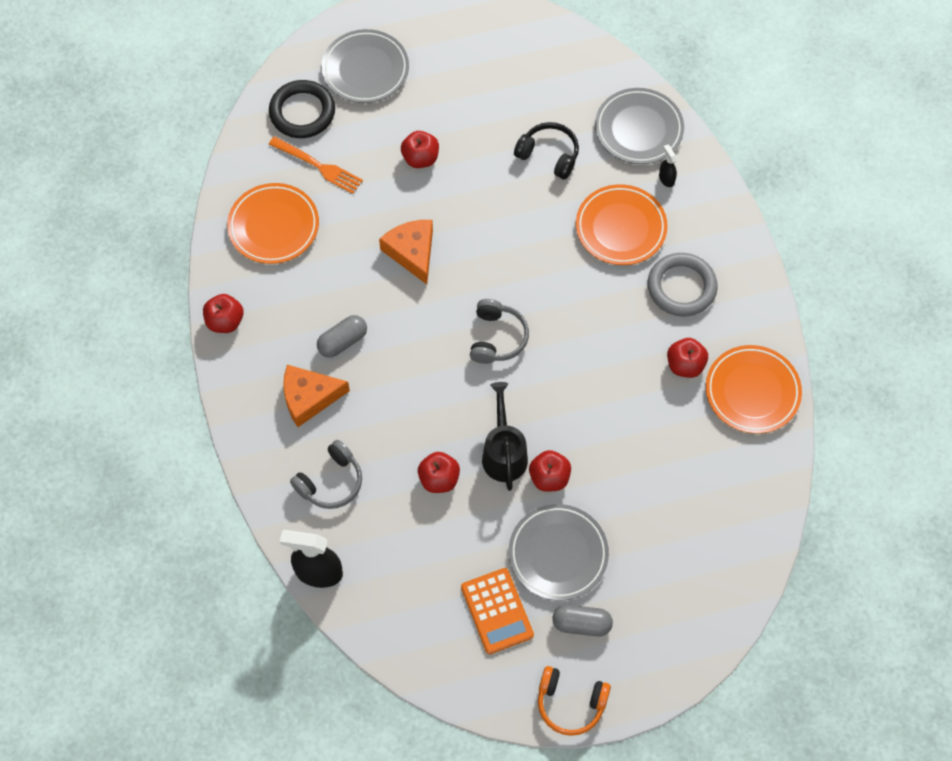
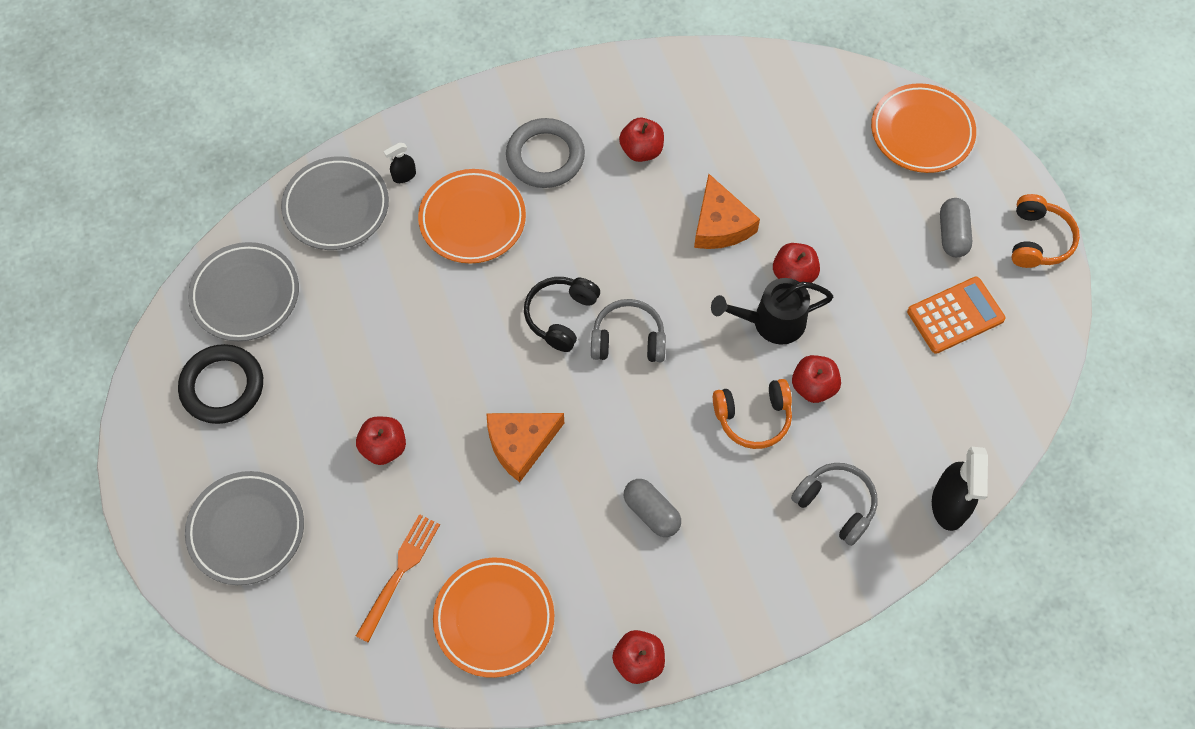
camera: 95 degrees left, 0 degrees up
(302, 112) = (315, 604): black ring -> black ring (222, 386)
(309, 397) = (731, 543): orange cheese -> orange cheese (720, 224)
(415, 427) = (753, 418): none -> orange headphones
(549, 155) = (375, 301): black headphones -> black headphones (561, 316)
(558, 554) = (880, 261): grey plate -> grey plate (245, 295)
(752, 392) = (665, 88): orange plate -> orange plate (921, 132)

